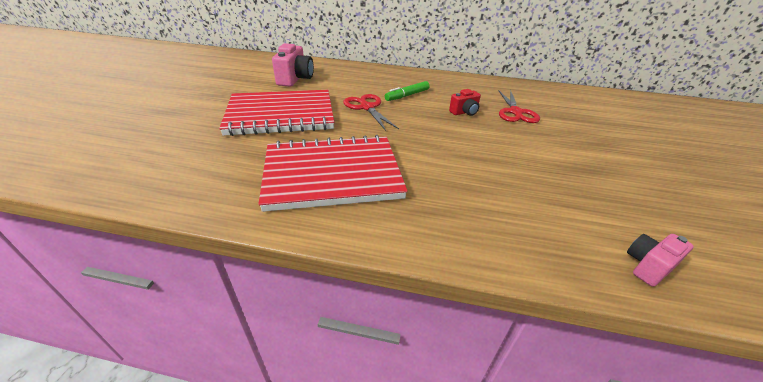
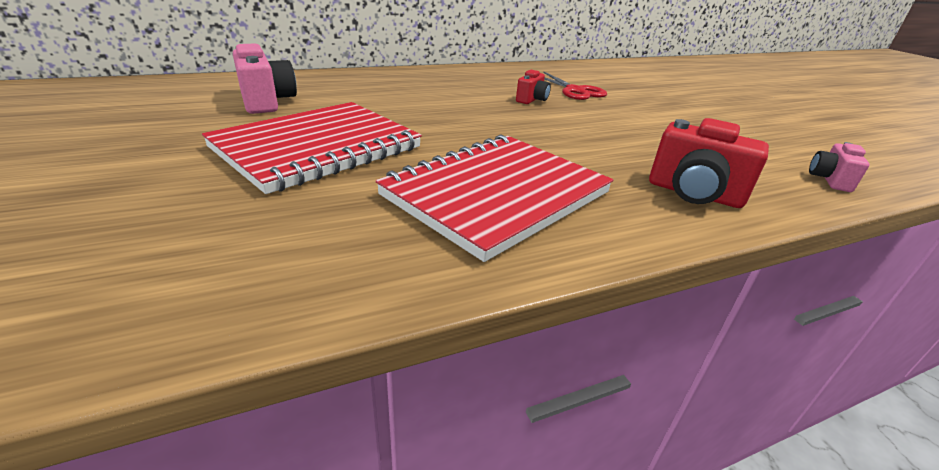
camera: 35 degrees left, 5 degrees down
(367, 107) = (421, 116): red scissors -> none
(407, 95) = (448, 95): green marker -> none
(474, 225) = (694, 194): none -> red camera

